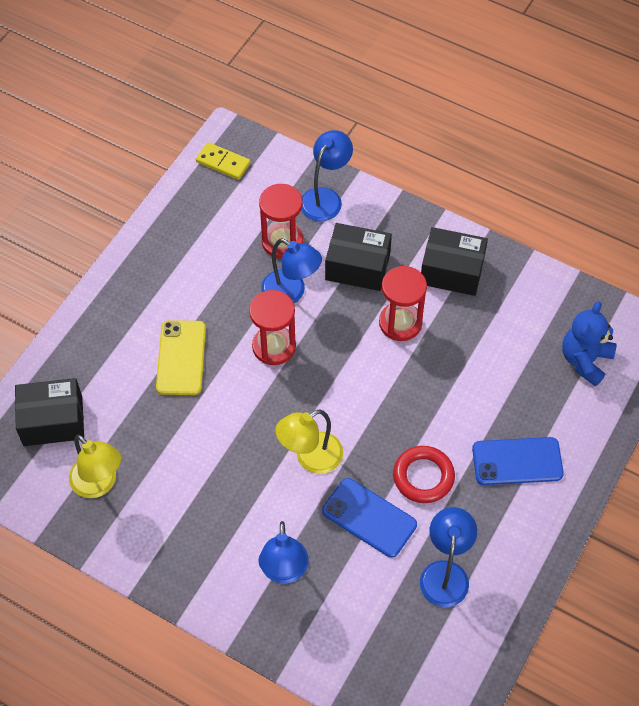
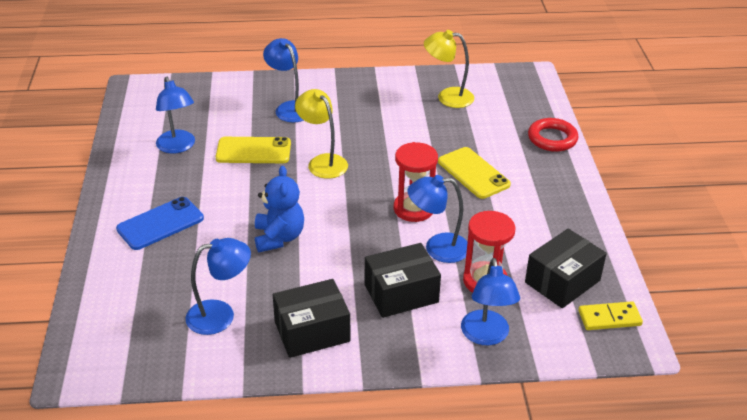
camera: 145 degrees right, 20 degrees down
(53, 421) = (514, 110): black box -> black box (562, 281)
(310, 458) = (322, 162): yellow lamp -> yellow lamp turned 60 degrees counterclockwise
(369, 518) = (253, 151): blue phone -> yellow phone
(400, 323) = (326, 270): red hourglass -> none
(423, 477) = (230, 186): red ring -> red ring (552, 138)
(514, 325) = (220, 315): none -> blue lamp
(585, 360) = (136, 318): blue teddy bear -> blue teddy bear (279, 237)

